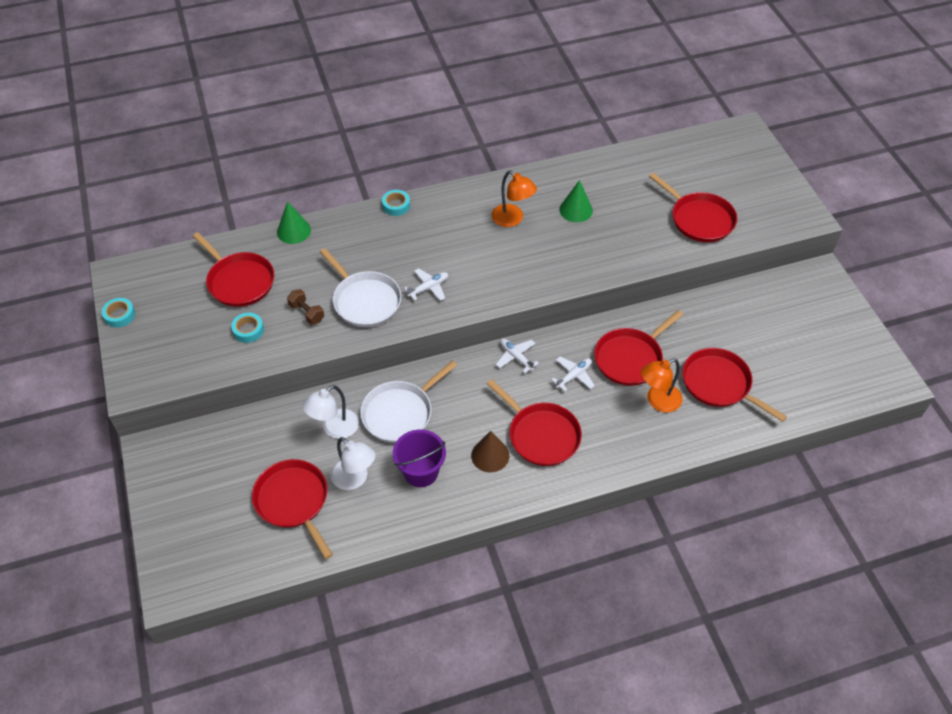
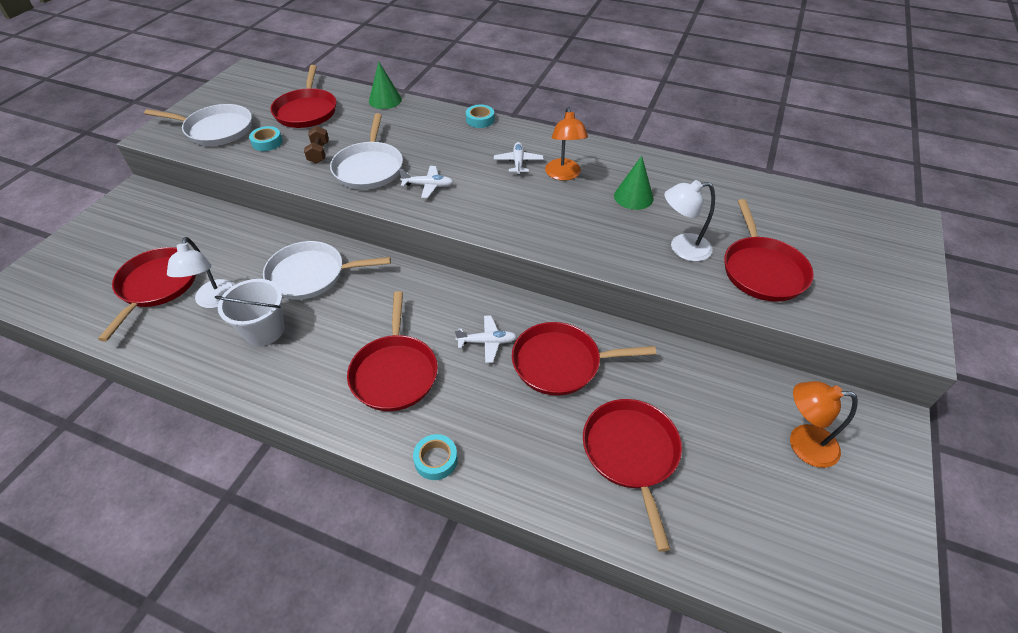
camera: 40 degrees right, 5 degrees down
(120, 315) = (212, 92): turquoise tape -> turquoise tape (436, 460)
(183, 347) = (216, 130): none -> white pan
(335, 429) = (253, 255): white lamp -> white lamp (682, 248)
(421, 472) = (264, 330): purple bucket -> white bucket
(490, 455) = (331, 358): brown cone -> none
(516, 357) = (455, 293): white plane -> white plane (518, 162)
(658, 401) = (542, 423): orange lamp -> orange lamp (802, 444)

